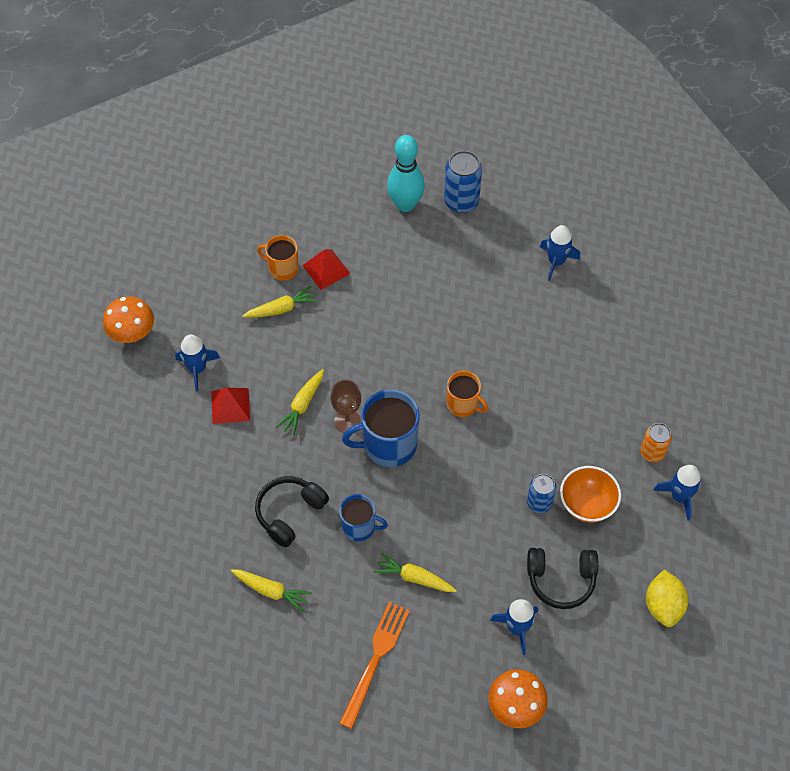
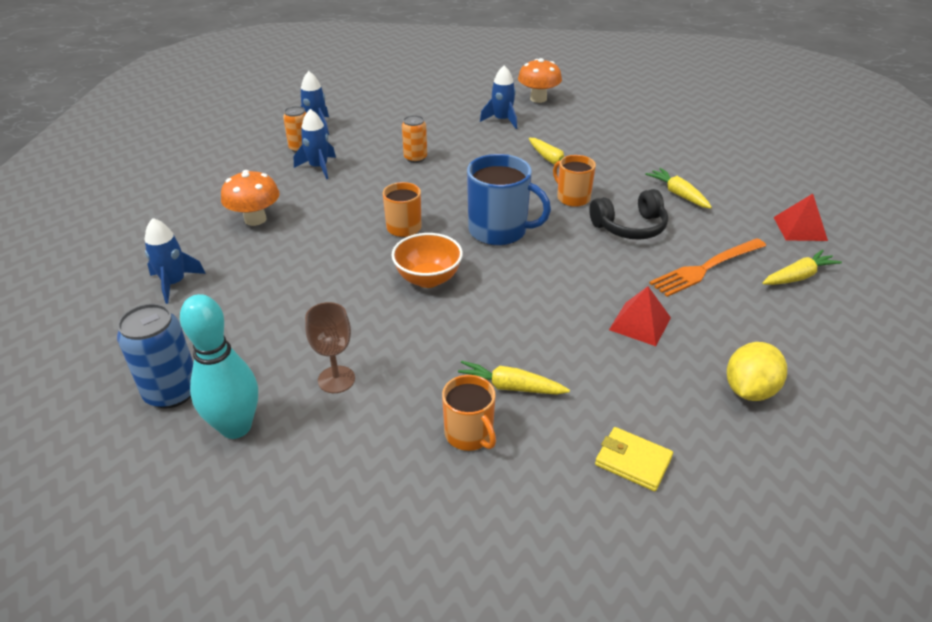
camera: 145 degrees left, 20 degrees down
(132, 333) = (737, 459): orange mushroom -> orange mushroom (255, 219)
(187, 301) = (633, 461): none -> yellow wallet
(197, 369) = (661, 375): blue rocket -> blue rocket (319, 167)
(302, 405) = (558, 290): yellow carrot -> yellow carrot (798, 276)
(326, 269) = (415, 403): red pyramid -> red pyramid (800, 228)
(347, 421) = (522, 260): brown goblet -> brown goblet (336, 379)
(359, 527) = (572, 198): blue mug -> orange mug
(375, 659) = (617, 141): orange fork -> orange fork (706, 268)
(539, 503) = (415, 158): blue can -> orange can
(561, 580) = (447, 126): black headphones -> none
(587, 504) = (383, 145): orange bowl -> orange bowl (428, 279)
(663, 606) = (397, 97): yellow lemon -> yellow lemon (749, 390)

